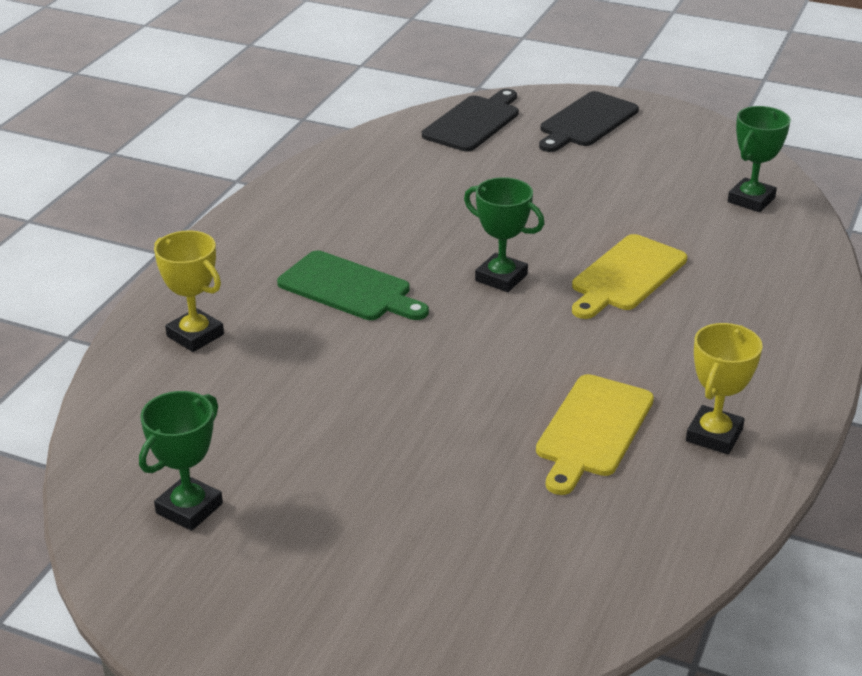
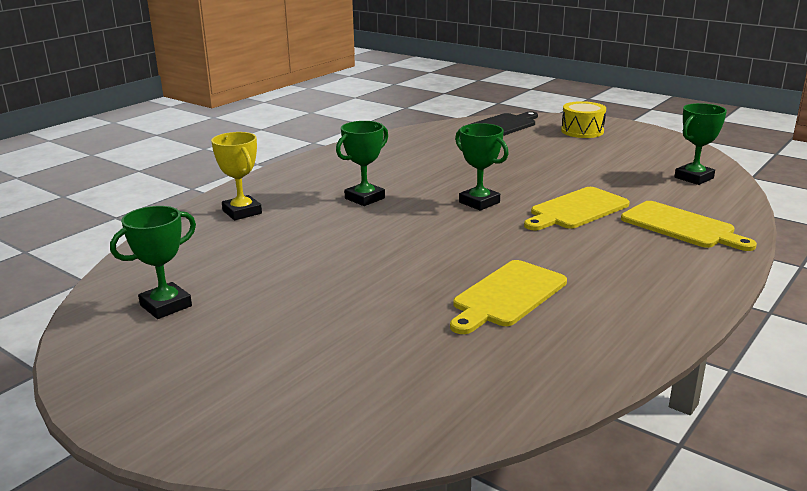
camera: 15 degrees right, 10 degrees down
(349, 289) = (364, 198): green cutting board -> green trophy
(586, 122) = (582, 131): black cutting board -> yellow drum
(714, 435) = (610, 311): yellow trophy -> none
(757, 289) = (681, 226): none -> yellow cutting board

